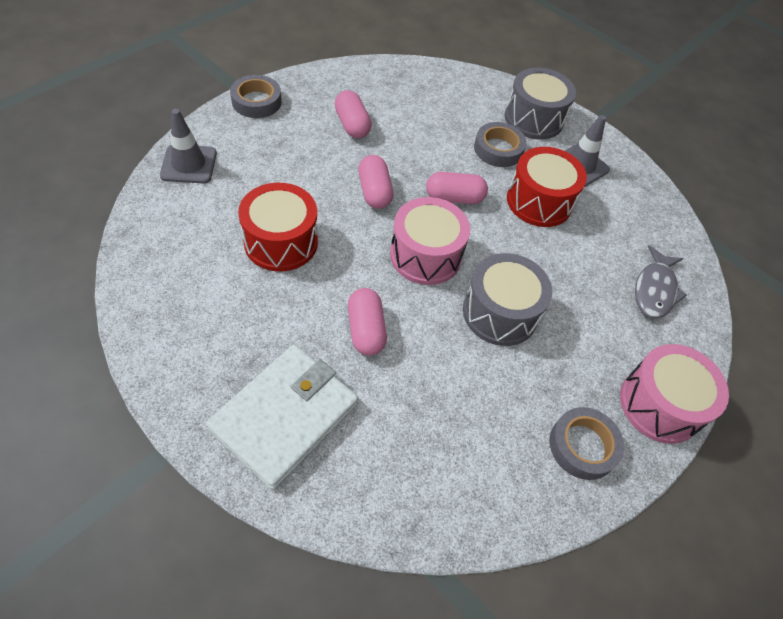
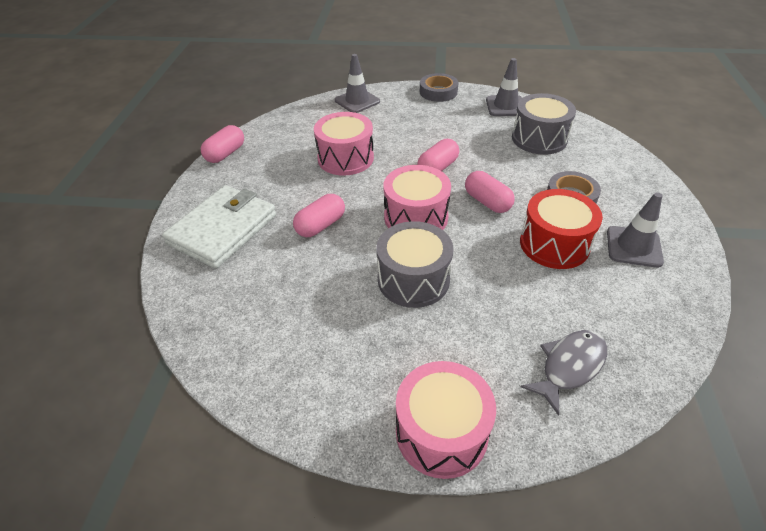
camera: 60 degrees right, 10 degrees down
(281, 242) = (345, 158): red drum -> pink drum
(285, 417) = (223, 229): white wallet -> white wallet turned 60 degrees counterclockwise
(339, 83) = (505, 106): none -> grey traffic cone
(352, 125) = (479, 129): pink capsule -> pink capsule (225, 154)
(533, 119) = (637, 197): grey drum -> grey drum (539, 138)
(583, 446) = (341, 394): grey tape -> none
(655, 290) = (569, 366): grey fish -> grey fish turned 150 degrees clockwise

